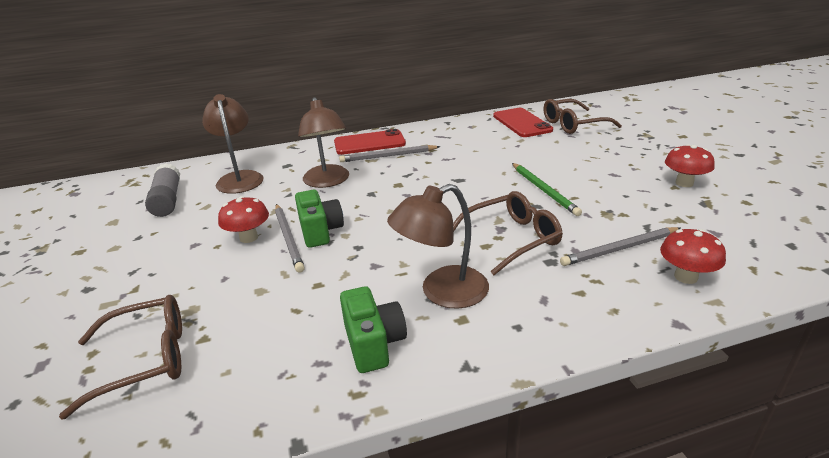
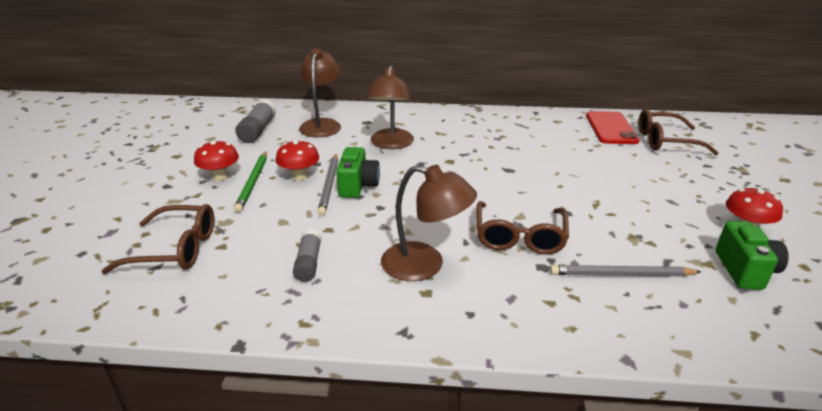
camera: 20 degrees right, 0 degrees up
(319, 327) = (308, 263): none -> grey glue stick
(369, 143) = (449, 117): red phone -> none
(374, 343) = (342, 289): green camera -> green camera (745, 270)
(388, 156) = (458, 133): grey pencil -> none
(442, 292) = (425, 265): brown lamp -> brown lamp turned 150 degrees counterclockwise
(511, 239) = (519, 236): brown glasses -> brown glasses turned 105 degrees clockwise
(544, 190) = (585, 199): green pencil -> green pencil (253, 182)
(685, 277) = (670, 320): red mushroom -> red mushroom (220, 177)

